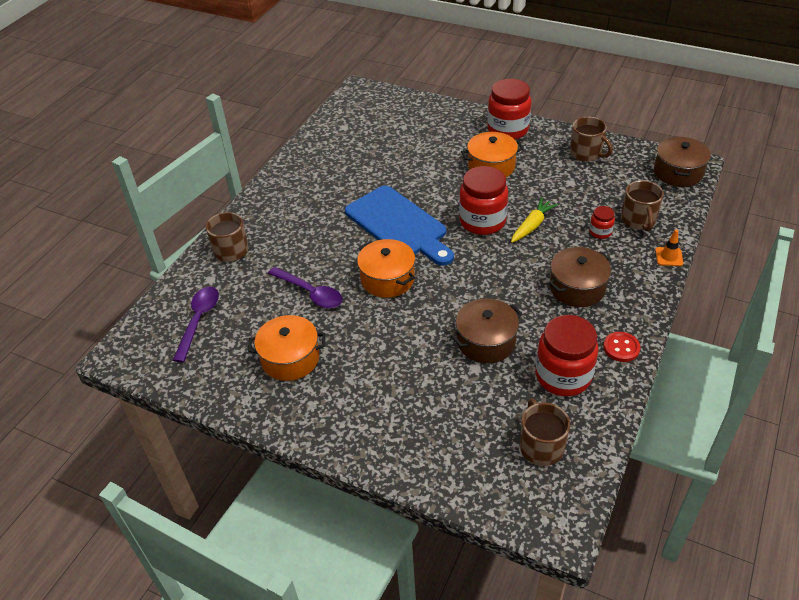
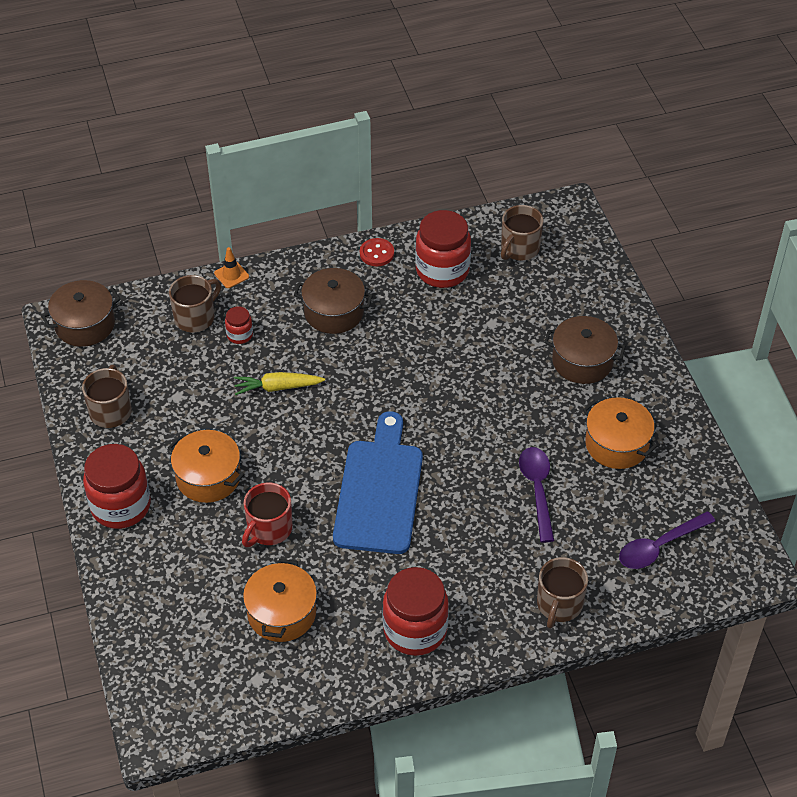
camera: 135 degrees left, 5 degrees up
(387, 279) = (460, 446): orange pot -> orange pot (281, 613)
(427, 171) = (269, 529): none -> red mug
(482, 221) = (308, 428): red jar -> red jar (415, 630)
(486, 341) = (458, 333): brown pot -> brown pot (582, 361)

